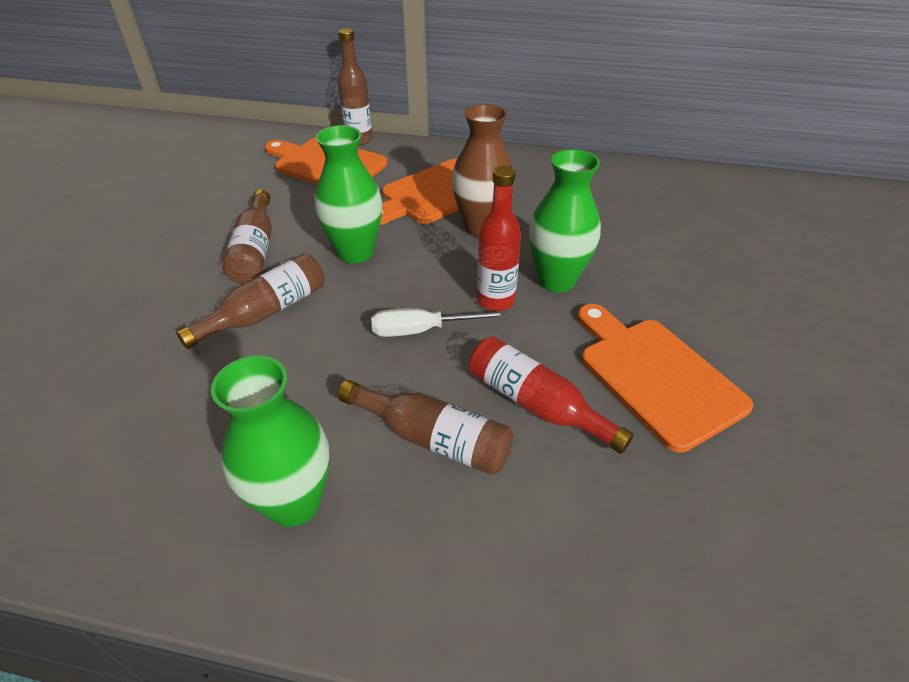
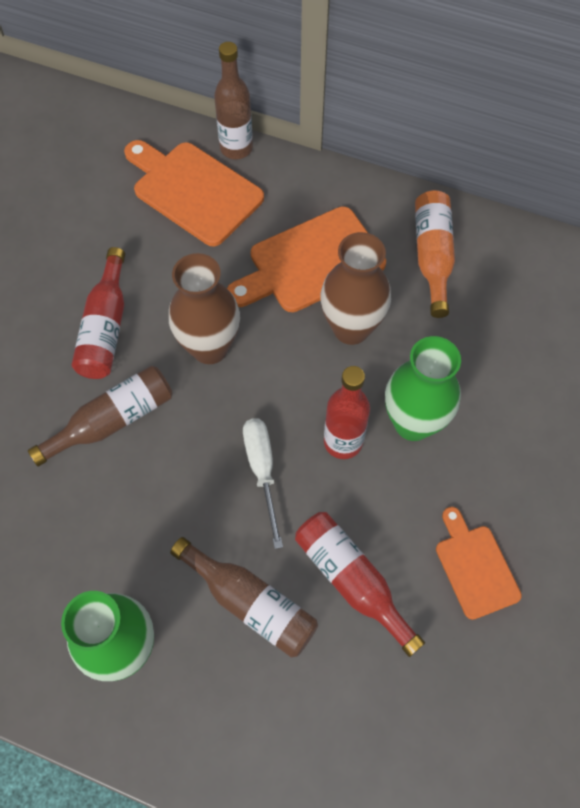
camera: 10 degrees right, 20 degrees up
(255, 250) = (106, 327): brown bottle -> red bottle
(355, 253) = (210, 348): green vase -> brown vase
(422, 330) = (262, 470): white screwdriver -> white screwdriver turned 75 degrees clockwise
(536, 181) = (432, 256): none -> orange bottle
(655, 375) = (475, 567): orange cutting board -> orange cutting board, size x0.59

